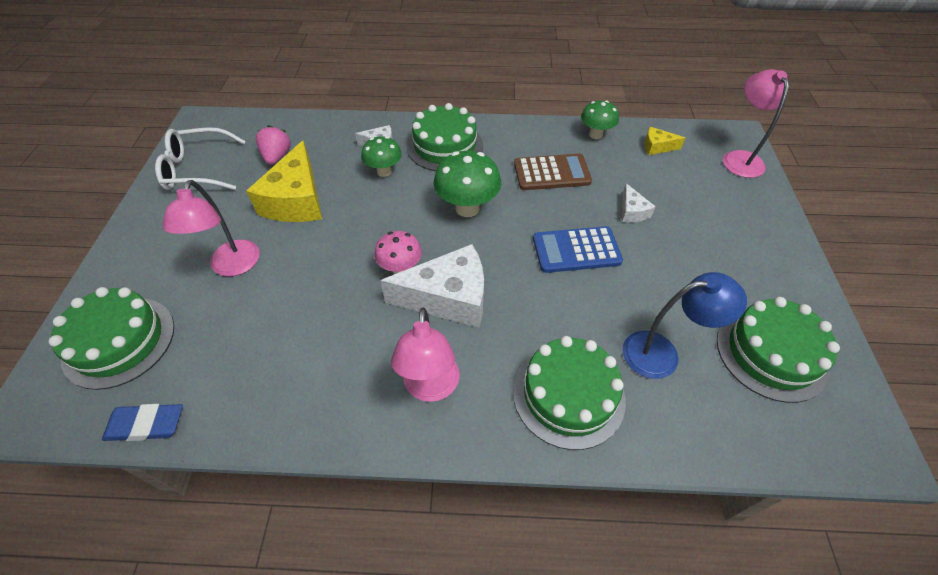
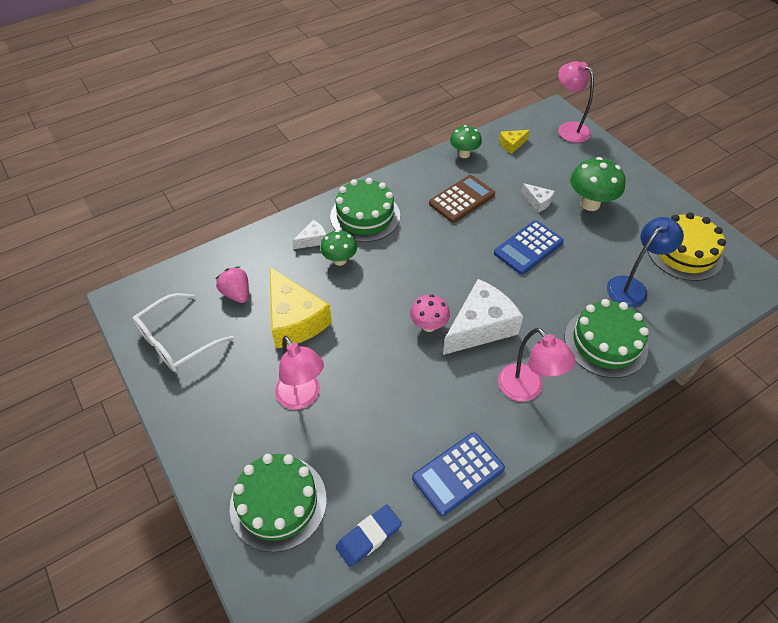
camera: 35 degrees left, 0 degrees up
(279, 424) = (458, 473): none -> blue calculator
(467, 208) = (430, 256): green mushroom -> green mushroom (590, 204)
(771, 353) = (684, 252): green cake -> yellow cake

